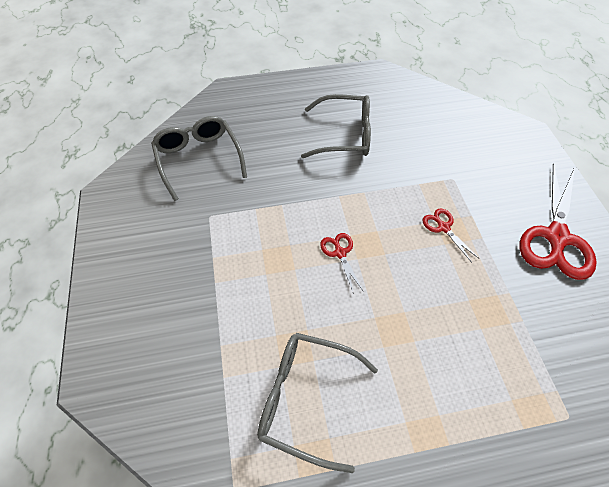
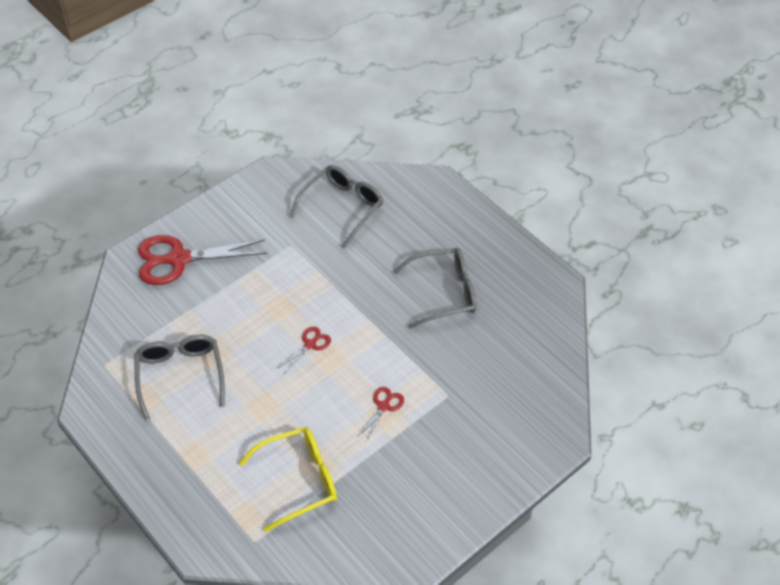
camera: 60 degrees right, 5 degrees down
(345, 135) = (444, 293): grey glasses -> grey glasses turned 75 degrees counterclockwise
(502, 336) = (299, 480): none -> yellow glasses
(556, 237) = (430, 495): red scissors -> red scissors (179, 259)

